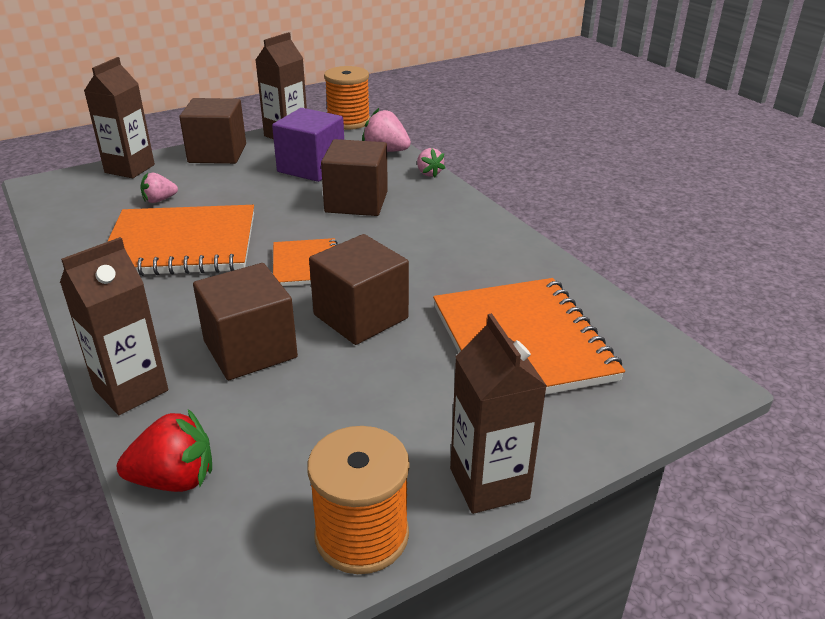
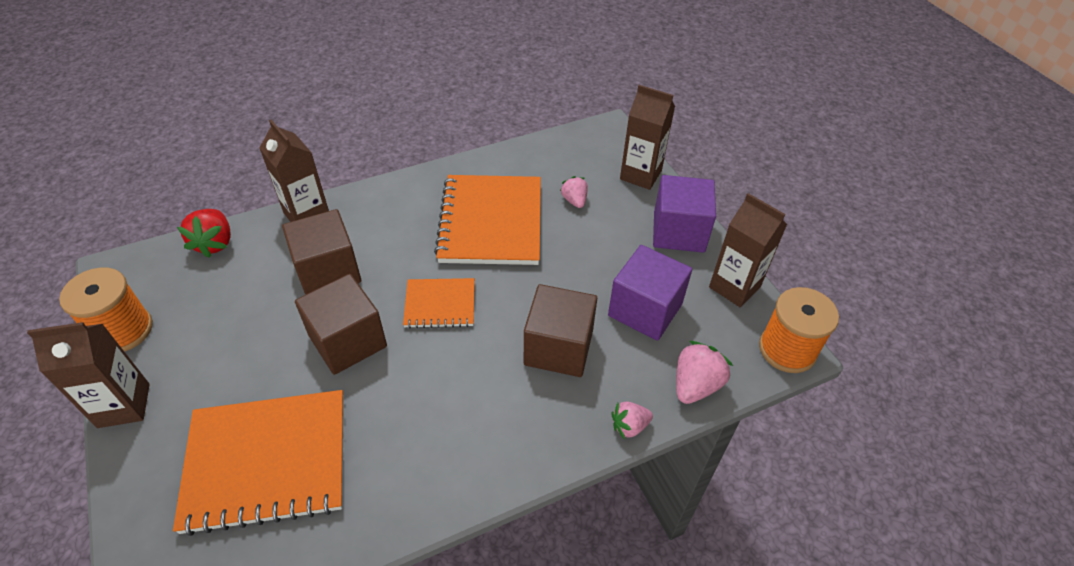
camera: 95 degrees right, 15 degrees up
(217, 153) = (678, 232): brown cube -> purple cube

